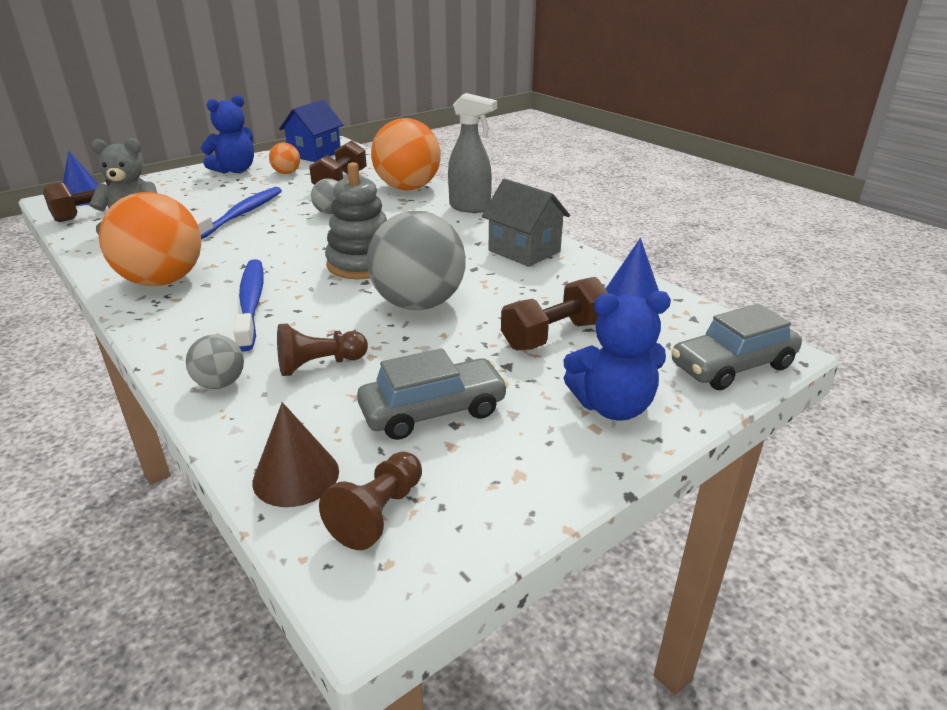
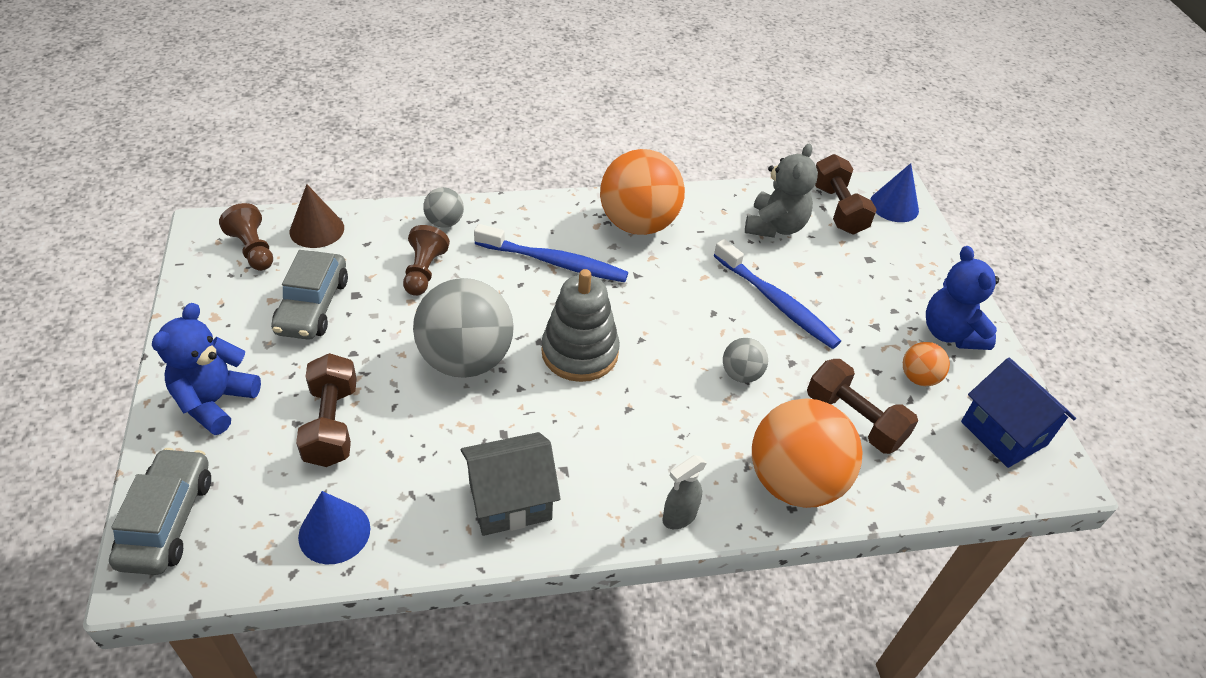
camera: 115 degrees right, 15 degrees up
(470, 208) = (678, 517): grey spray bottle -> grey spray bottle, size x0.61

